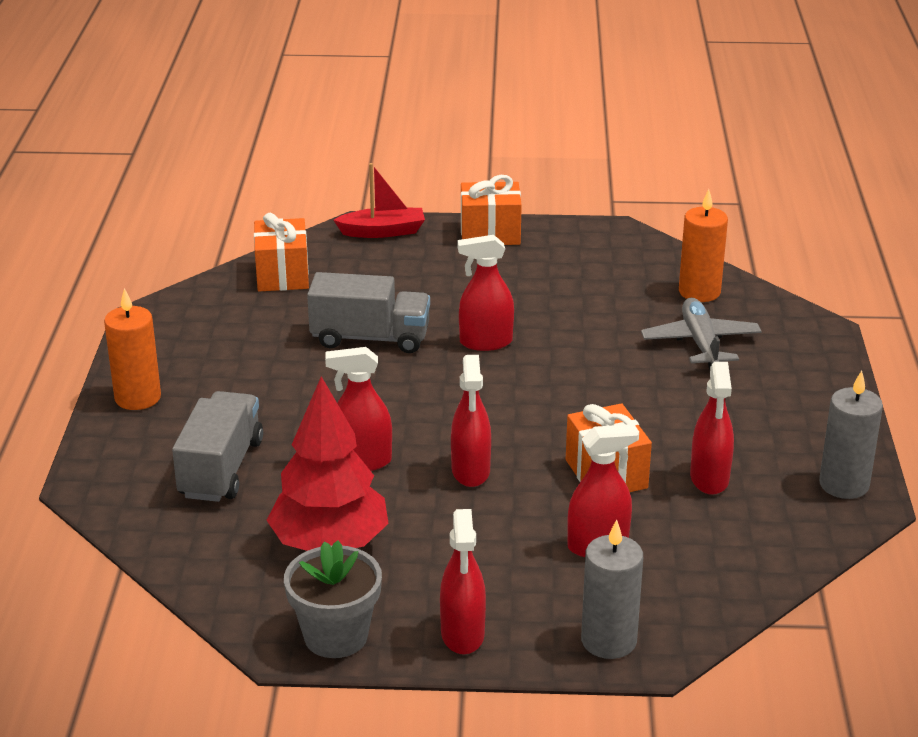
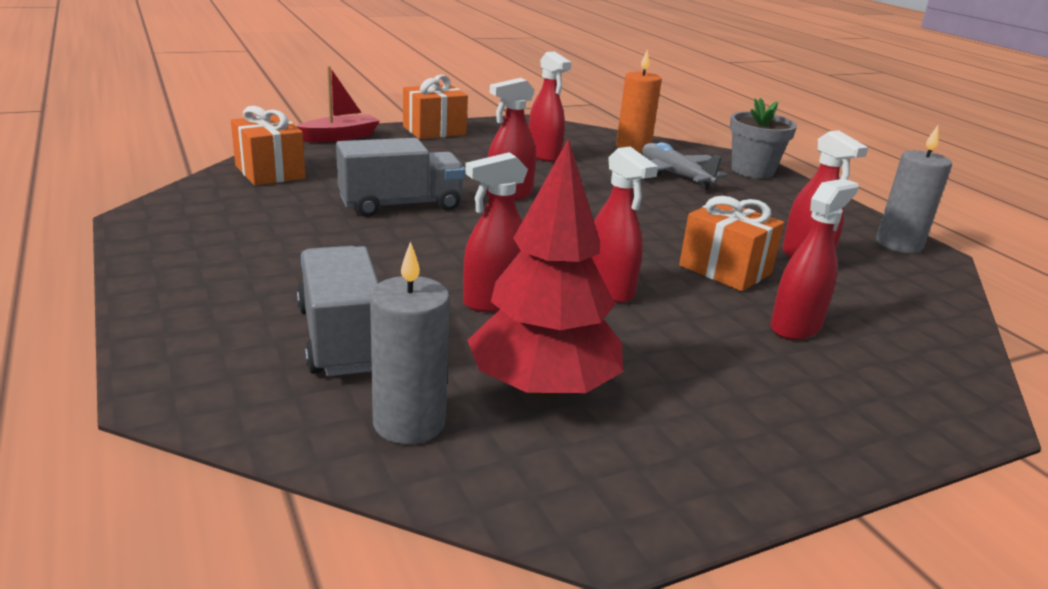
camera: 30 degrees left, 5 degrees down
(138, 398) = (179, 288): orange candle -> none
(336, 636) = (660, 494): grey flower pot -> grey flower pot (752, 171)
(462, 634) = (789, 447): red spray bottle -> red spray bottle (544, 155)
(608, 641) = (923, 411): grey candle -> grey candle (409, 422)

